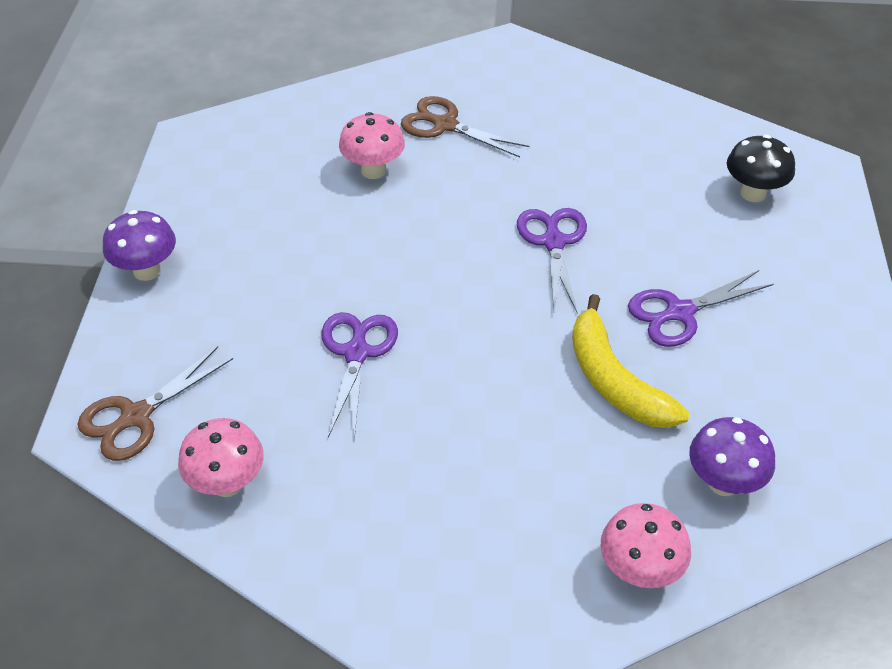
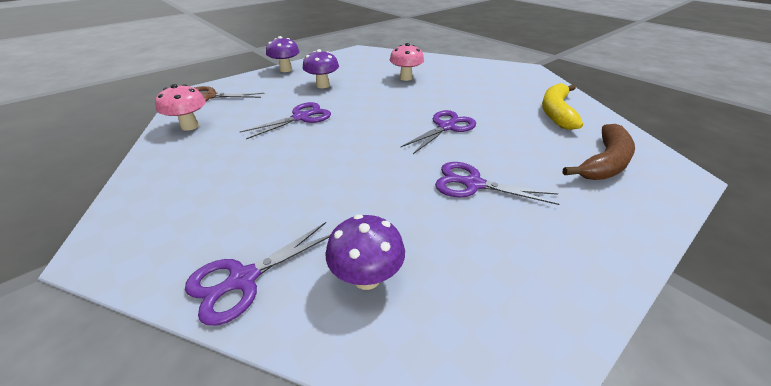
camera: 45 degrees right, 10 degrees down
(276, 268) = (323, 85): none -> purple mushroom
(445, 125) = (458, 78): brown scissors -> none
(614, 380) = (387, 188): yellow banana -> yellow banana (556, 112)
(639, 570) = (243, 279): pink mushroom -> purple scissors
(753, 193) = (604, 162): black mushroom -> brown banana

